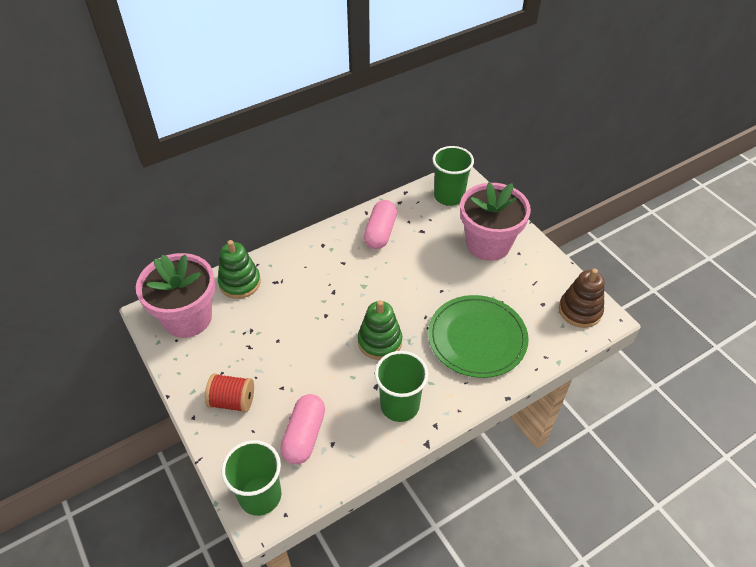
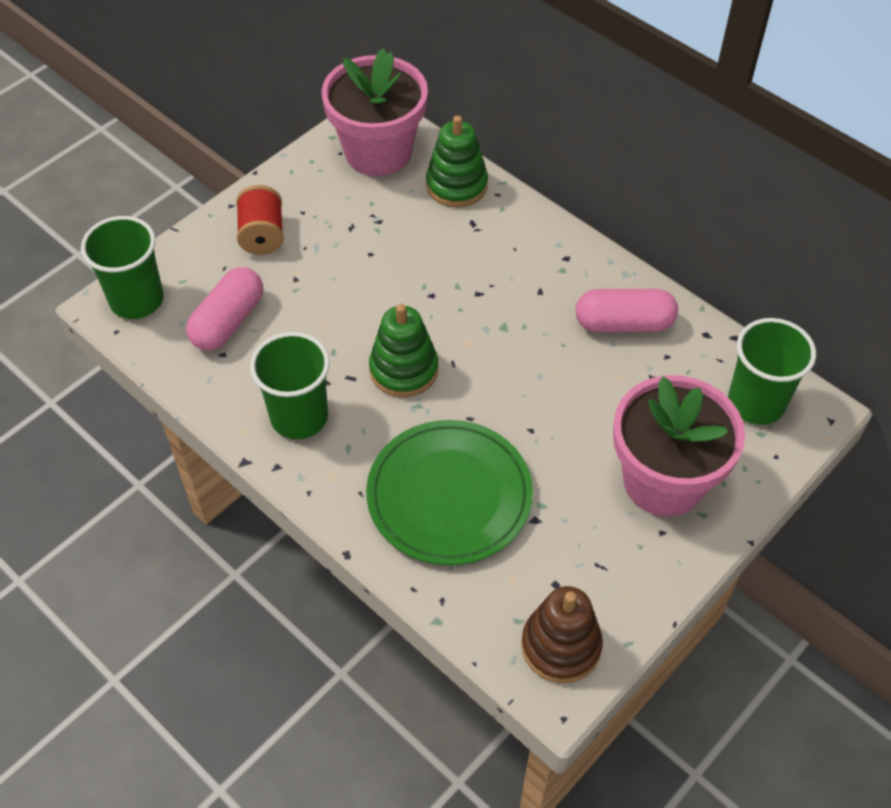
camera: 75 degrees right, 5 degrees up
(304, 435) = (228, 321): pink capsule -> pink capsule turned 60 degrees counterclockwise

